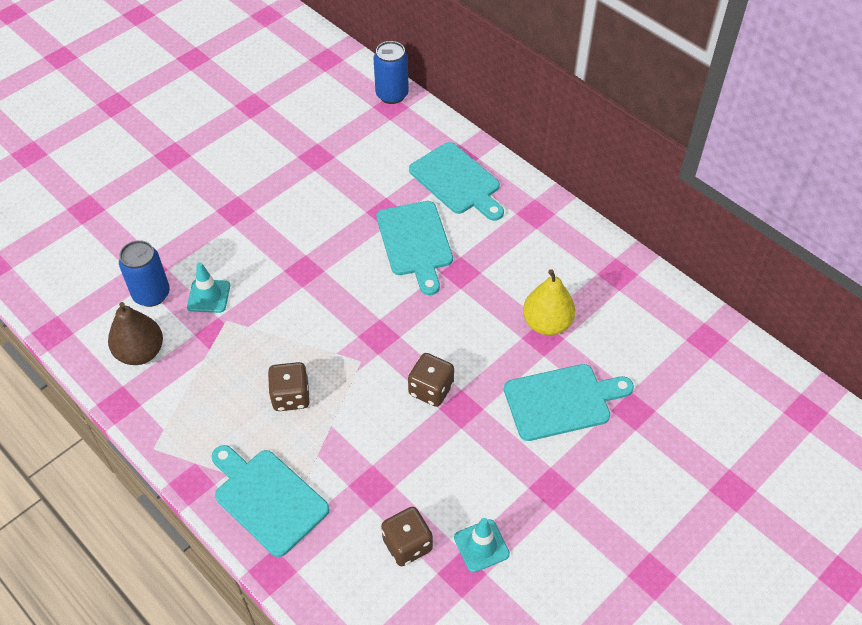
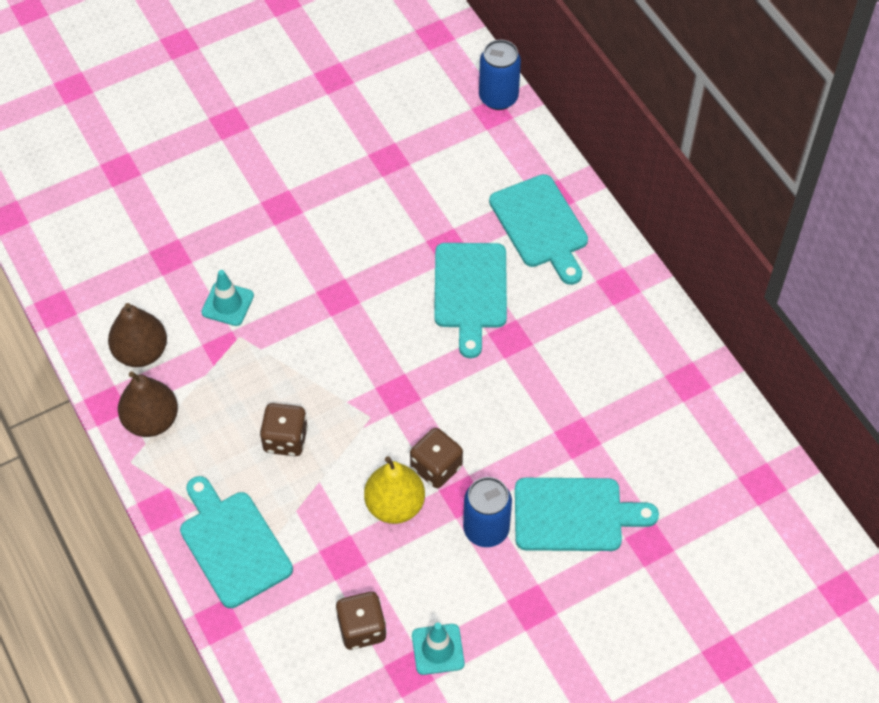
camera: 15 degrees right, 5 degrees up
(151, 294) = (167, 288): blue can -> blue can (486, 529)
(164, 408) = (151, 420): none -> brown pear
(547, 323) = (587, 421): yellow pear -> yellow pear (395, 505)

